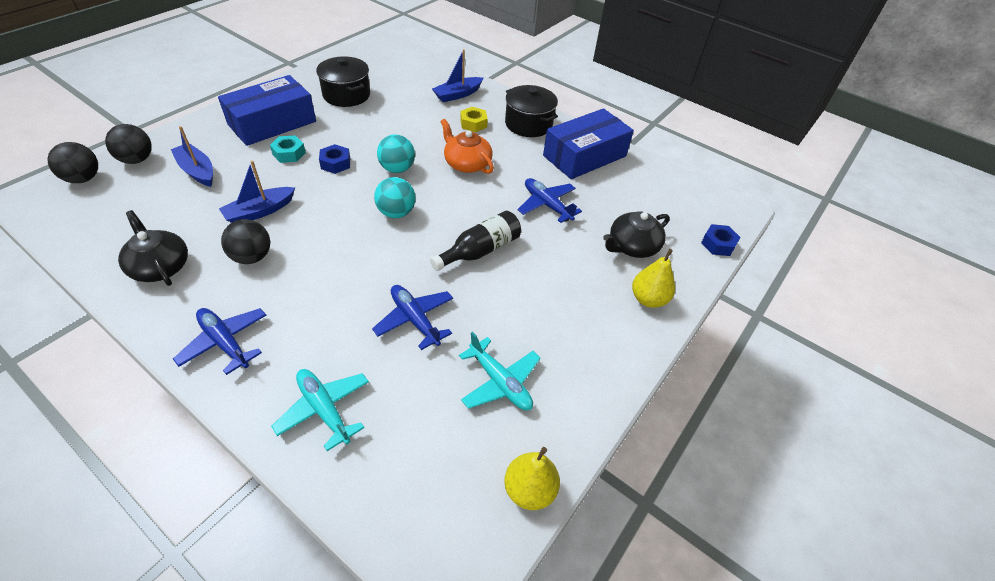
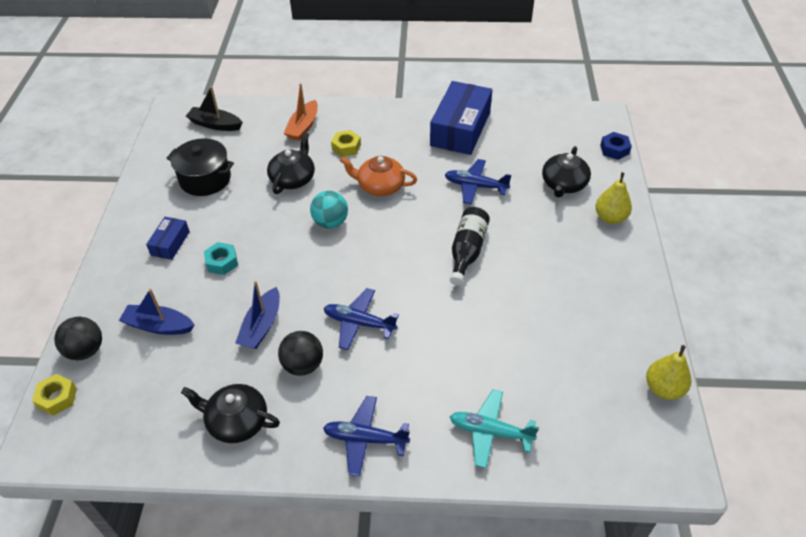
camera: 30 degrees left, 0 degrees up
(83, 179) = (57, 398): black ball -> yellow nut
(272, 123) = (170, 243): blue box -> blue box, size x0.49
(335, 163) = (274, 247): blue nut -> none
(396, 213) = (373, 259): turquoise ball -> none
(397, 64) = (215, 125): none -> black boat
(407, 125) = (293, 178): none -> black teapot
(415, 320) = (479, 331): blue plane -> blue plane (359, 323)
(457, 95) = (303, 127): blue boat -> orange boat
(500, 382) = (579, 335): turquoise plane -> none
(528, 124) = (390, 123): black pot -> none

